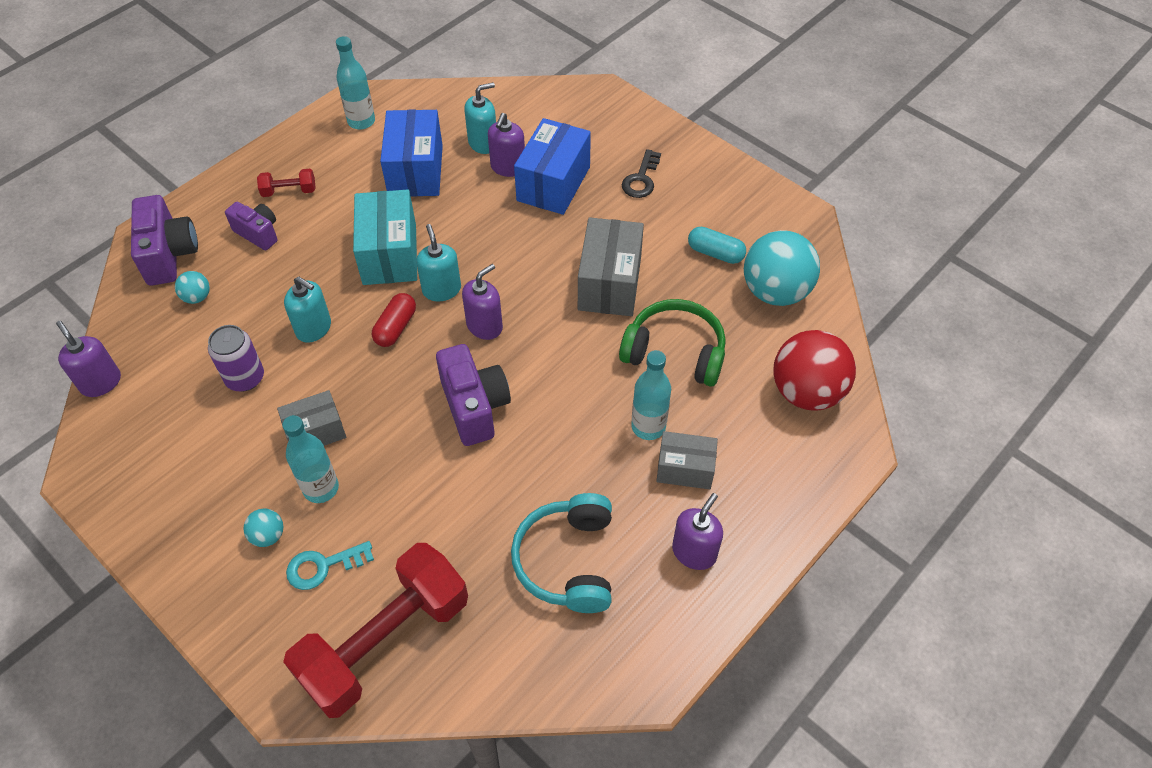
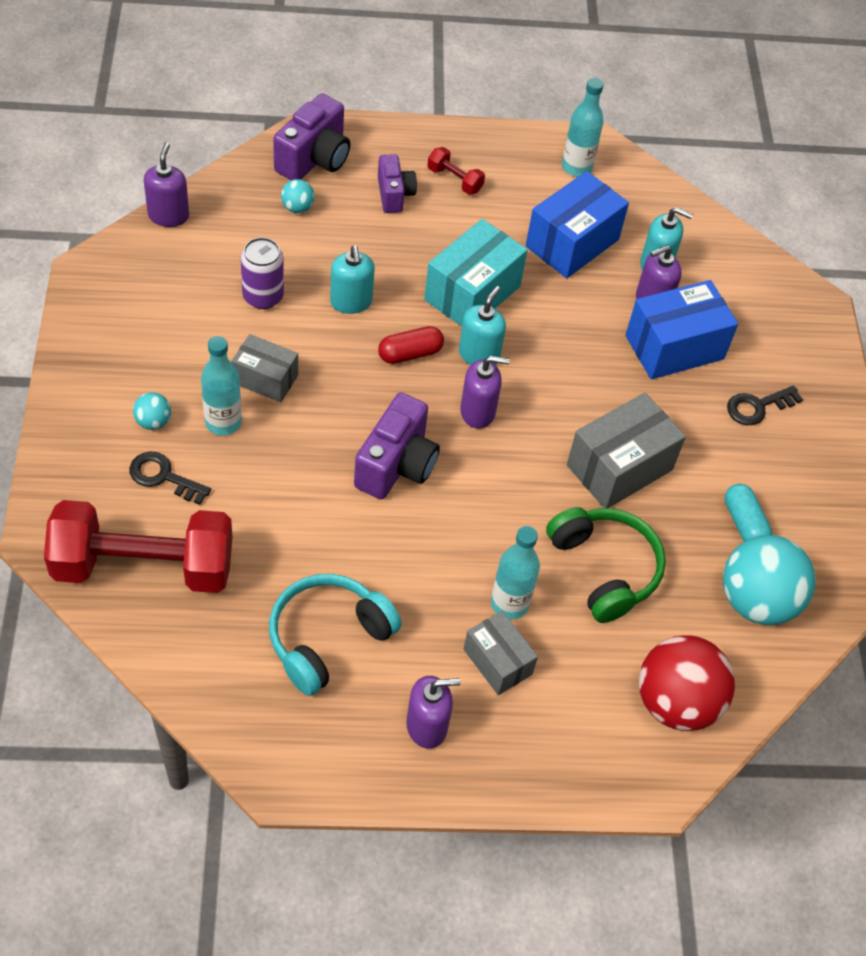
camera: 40 degrees right, 0 degrees up
(323, 566) = (163, 477): turquoise key -> black key

